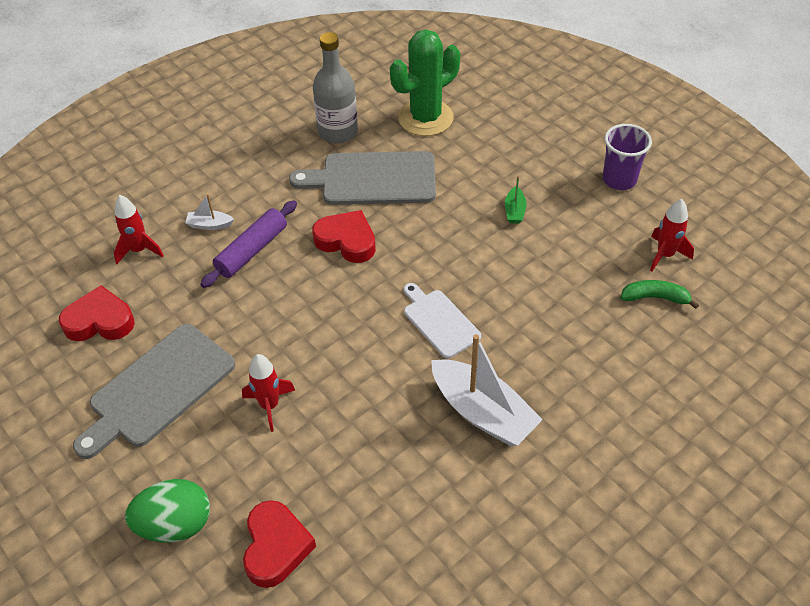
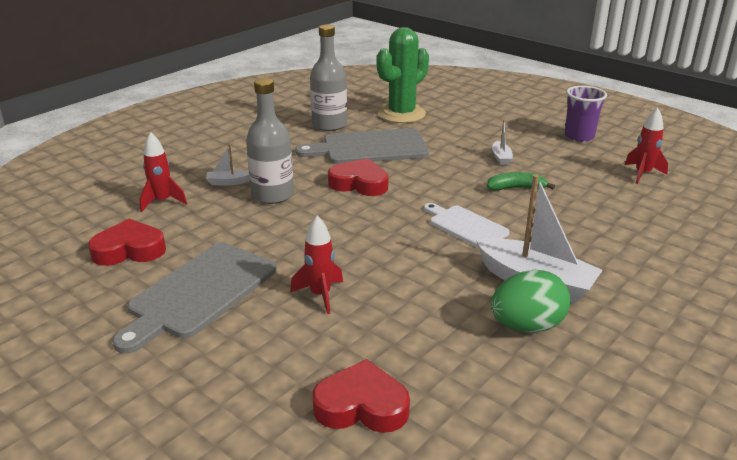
camera: 10 degrees left, 20 degrees down
(175, 524) = (241, 398): green egg -> green egg (527, 326)
(252, 250) = (272, 195): purple rolling pin -> grey bottle
(276, 547) = (361, 406): red heart -> red heart turned 75 degrees counterclockwise
(514, 211) = (501, 158): green boat -> white boat
(655, 298) = (650, 198): green banana -> green banana (516, 188)

